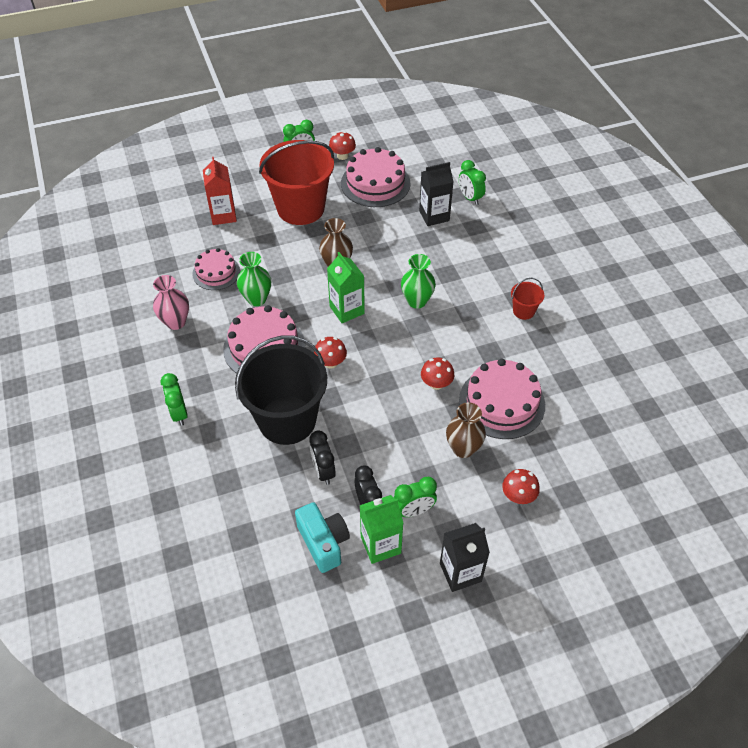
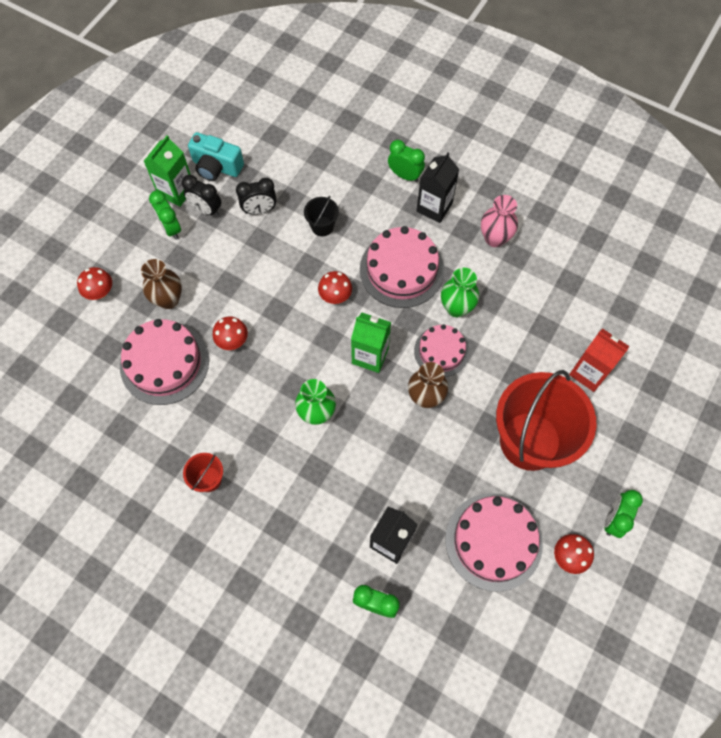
camera: 140 degrees right, 15 degrees up
(216, 272) = (520, 307): pink cake -> pink cake (441, 351)
(287, 420) = (322, 226): black bucket -> black bucket, size x0.42
(323, 471) = (259, 210): black clock -> black clock turned 135 degrees clockwise
(414, 510) = (171, 228): green clock -> green clock turned 60 degrees counterclockwise
(460, 572) = (108, 211): black carton -> black carton (434, 207)

